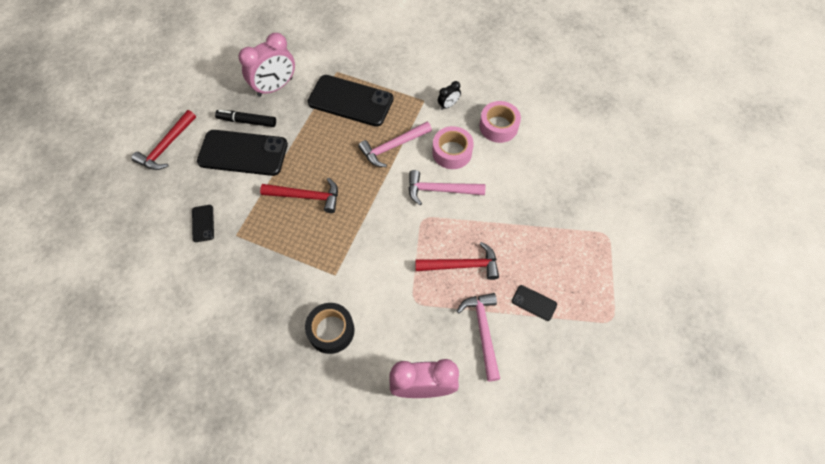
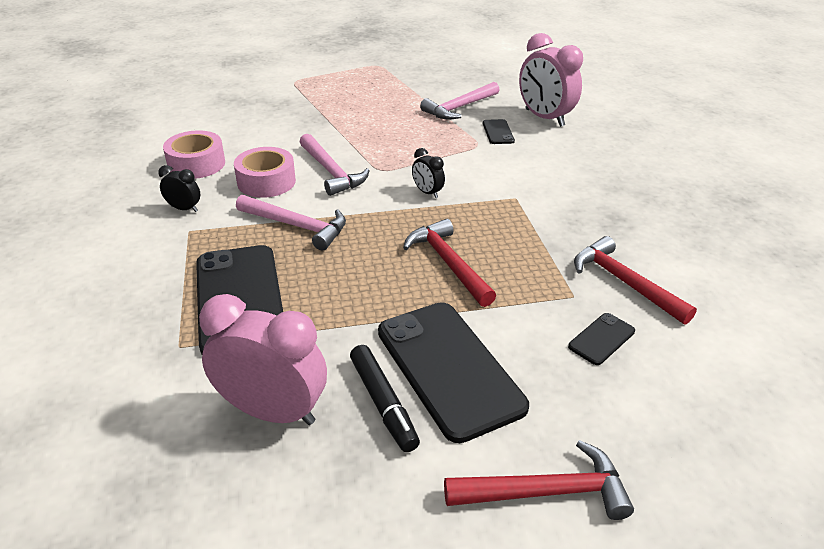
camera: 125 degrees left, 25 degrees down
(331, 330) = (571, 176): black tape -> none
(378, 228) = (427, 192): none -> black clock
(462, 265) = (409, 134): red hammer -> red hammer (624, 282)
(534, 303) = (403, 94): black phone -> black phone (498, 132)

